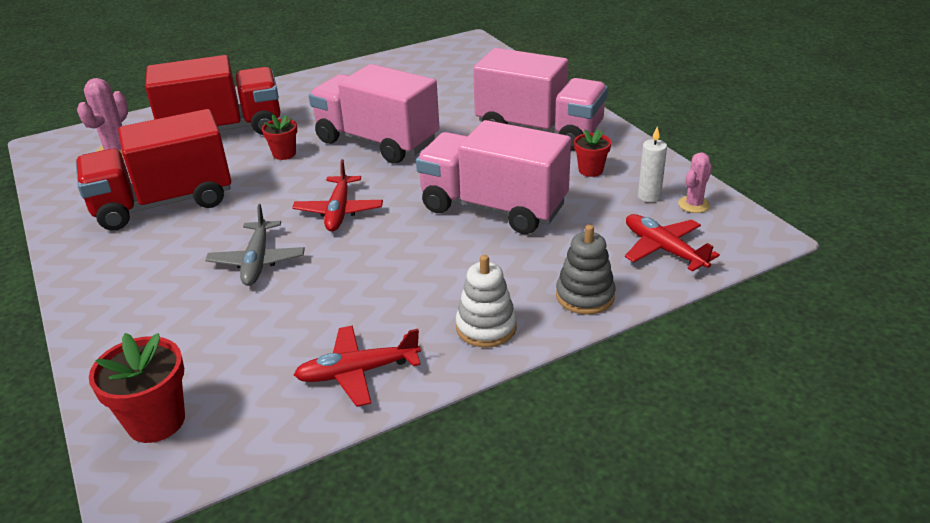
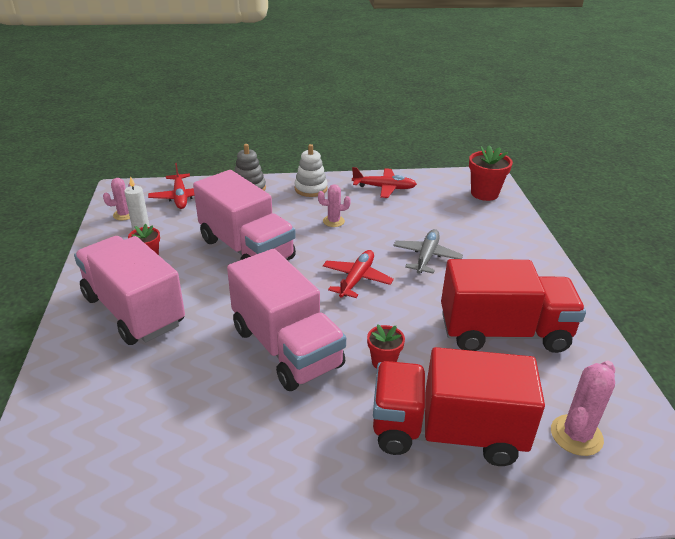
camera: 160 degrees left, 0 degrees up
(409, 277) = (333, 221): none -> pink cactus

